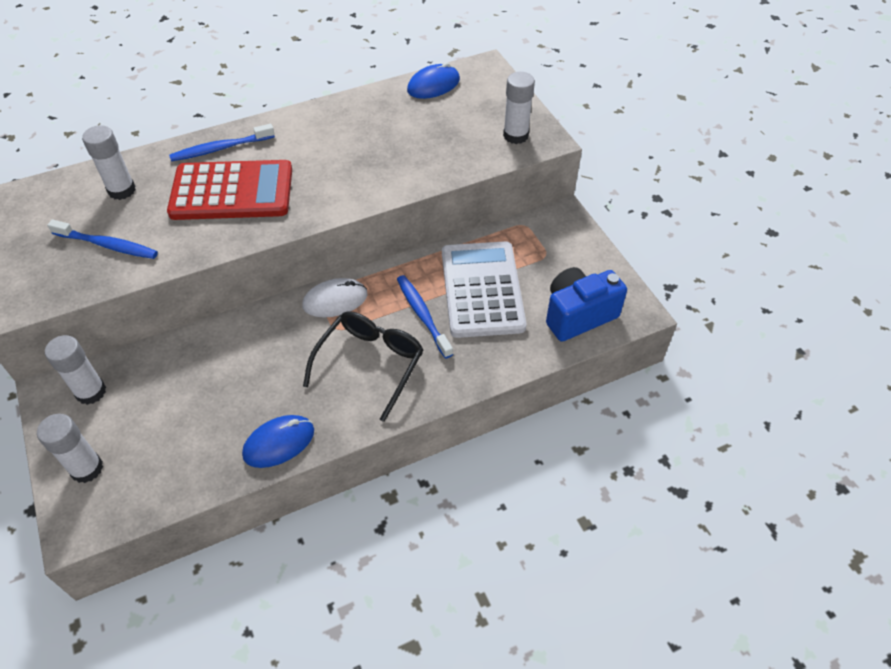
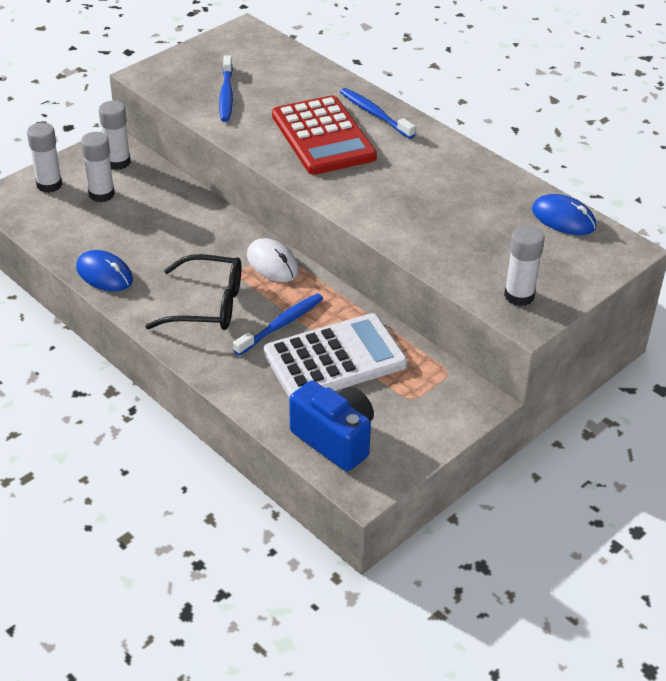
camera: 70 degrees right, 10 degrees down
(122, 190) = (292, 81): white glue stick -> white glue stick (101, 194)

